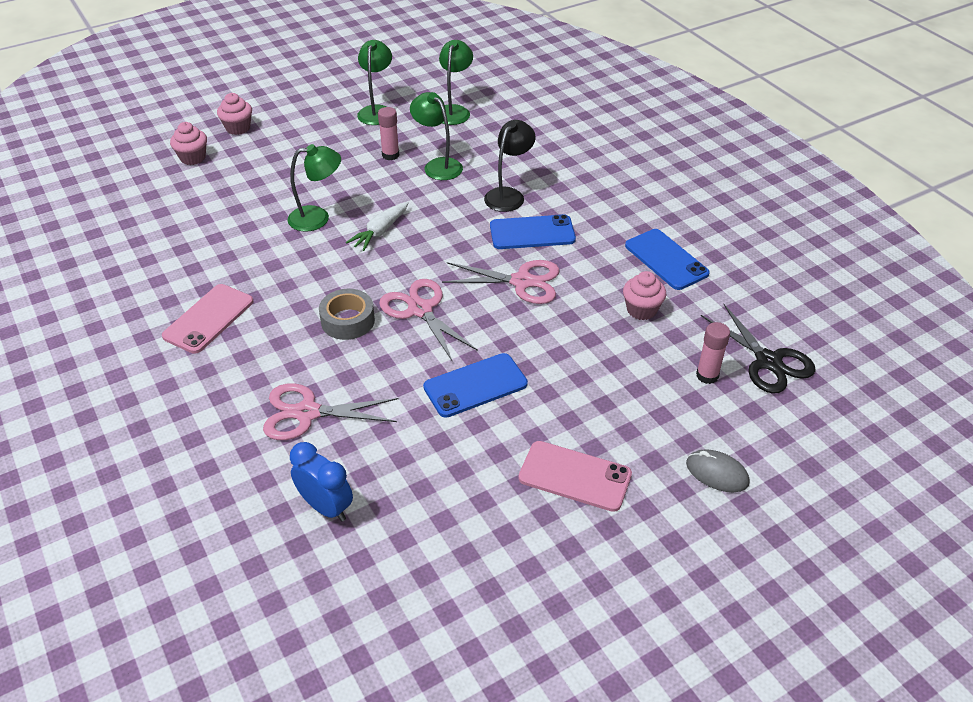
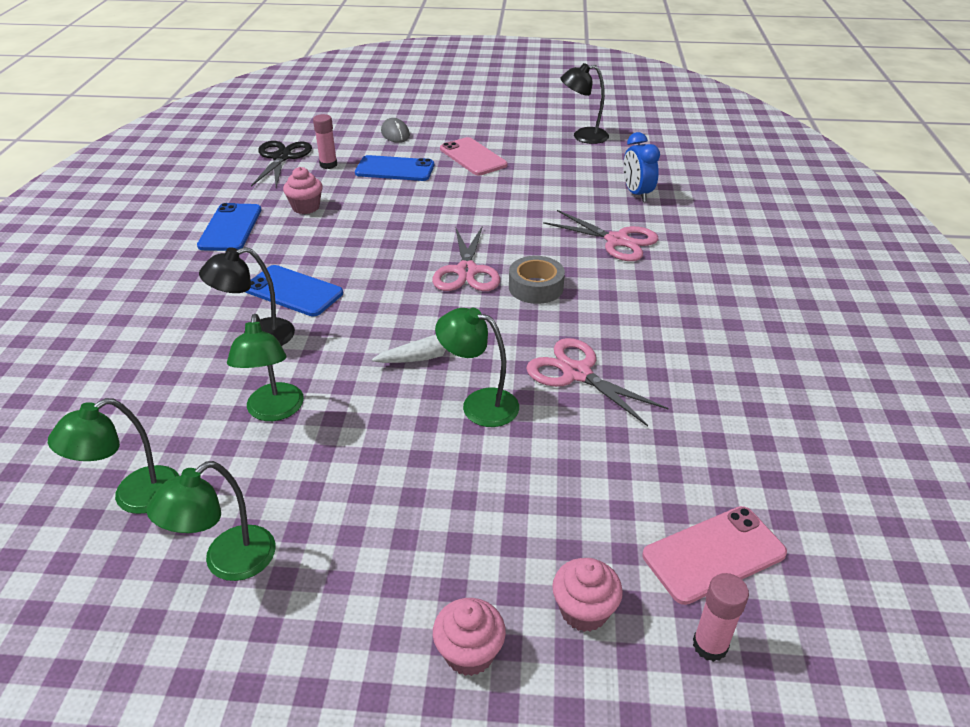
camera: 145 degrees left, 5 degrees down
(208, 319) = (666, 340): pink phone -> pink phone (714, 554)
(390, 155) = (307, 458): pink glue stick -> pink glue stick (710, 645)
(475, 385) = (480, 212): blue phone -> blue phone (395, 169)
(478, 614) = (583, 136): none -> black lamp
(522, 282) = (360, 258): pink scissors -> pink scissors (577, 373)

